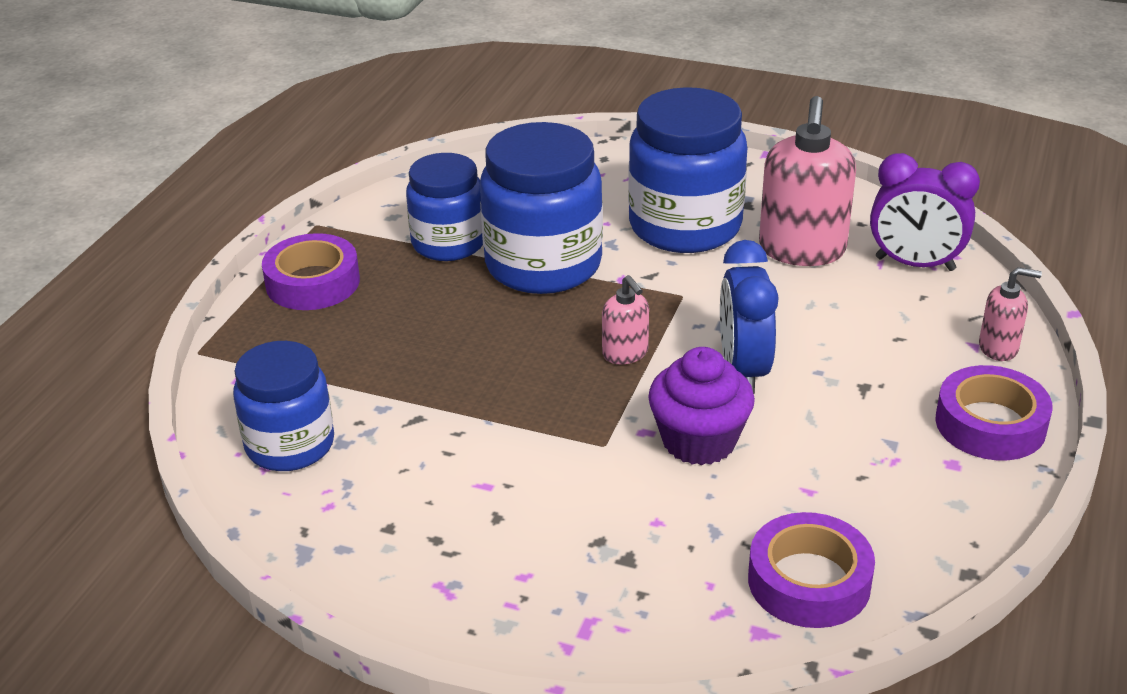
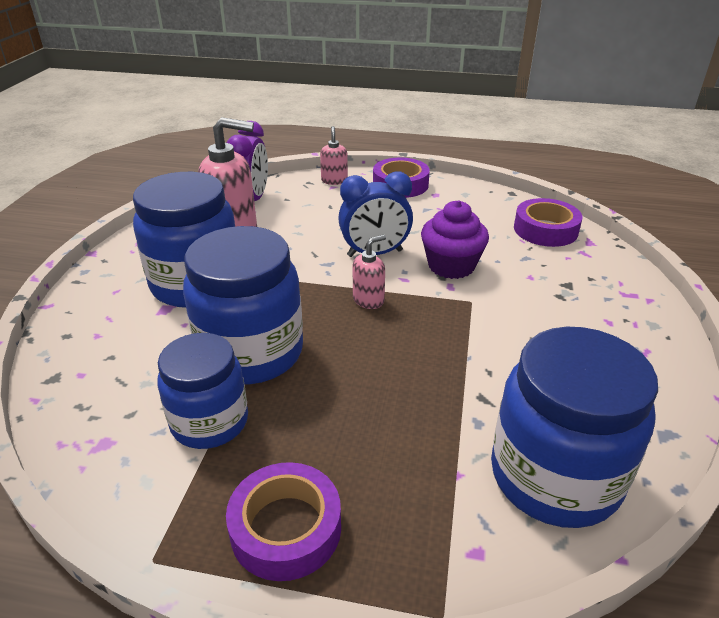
camera: 100 degrees left, 0 degrees up
(290, 445) = (555, 476): blue jar -> blue jar, size x1.53

